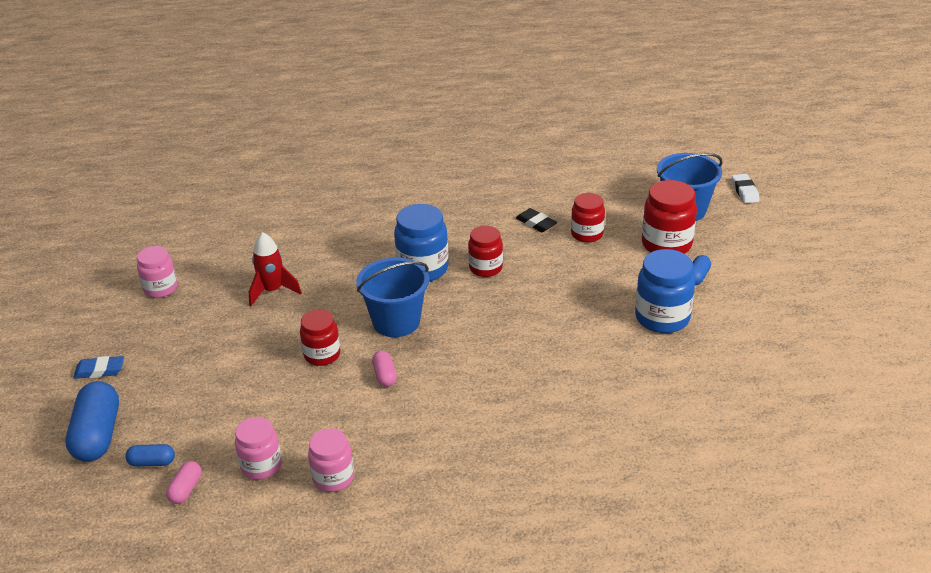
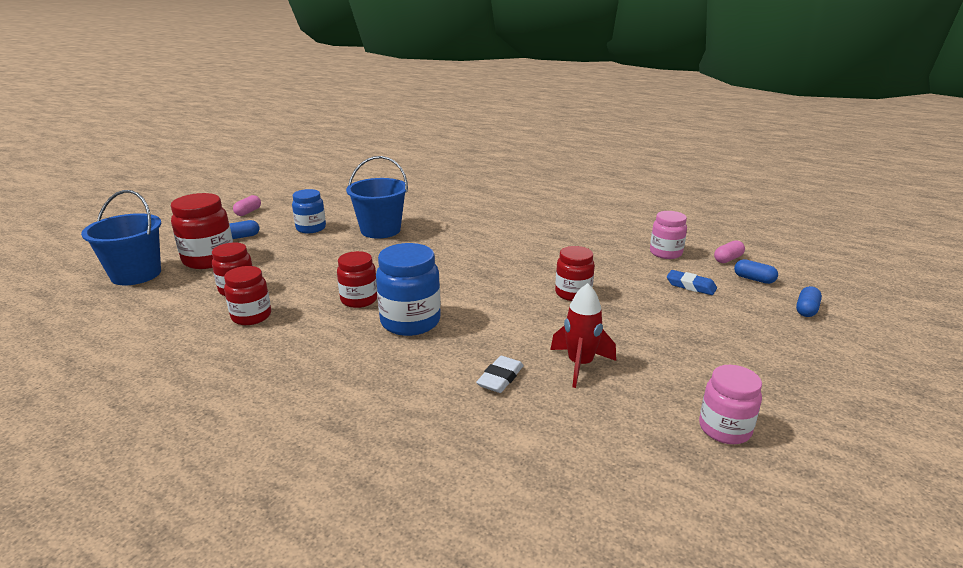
camera: 145 degrees left, 10 degrees down
(98, 435) = (806, 310): blue capsule -> blue capsule, size x0.50
(100, 370) = (811, 360): blue eraser -> blue eraser (691, 286)
(333, 478) = (618, 235): pink jar -> none
(385, 375) = (535, 265): pink capsule -> pink capsule (248, 212)
(396, 321) = (487, 292): blue bucket -> blue bucket (380, 230)
(536, 223) = (251, 316): black eraser -> red jar
(662, 318) = (311, 228): blue jar -> blue jar, size x0.66
(745, 191) = (67, 267): white eraser -> white eraser (500, 378)

